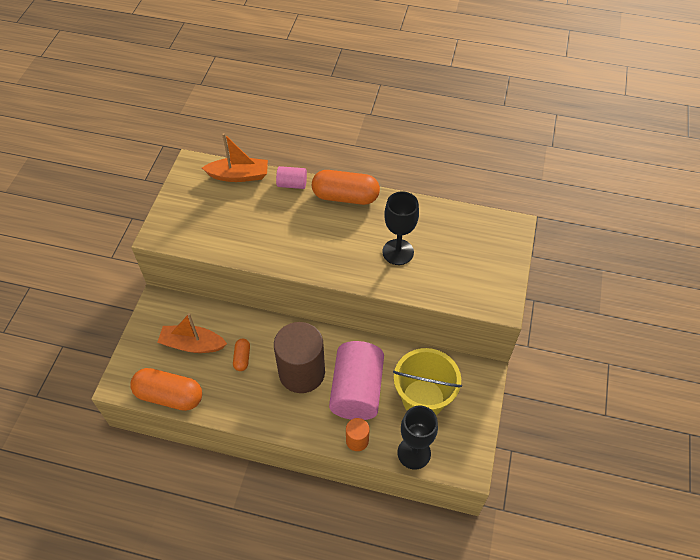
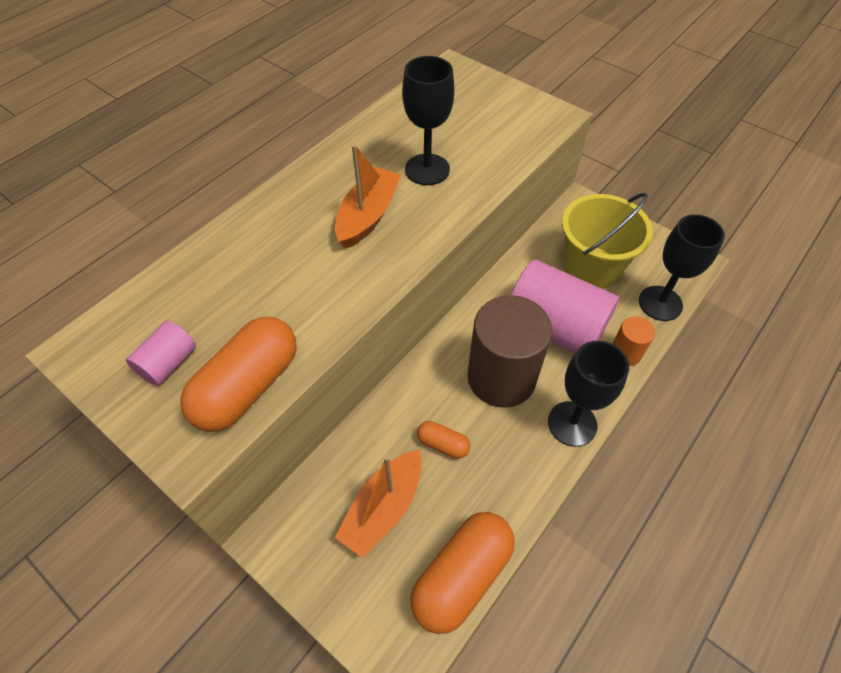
camera: 65 degrees left, 0 degrees up
(239, 175) = (158, 292): orange boat -> orange boat (368, 216)
(286, 423) = (572, 423): none -> black goblet
(292, 184) = (231, 234): pink cylinder -> pink cylinder (168, 363)
(345, 197) = (300, 187): orange capsule -> orange capsule (248, 386)

